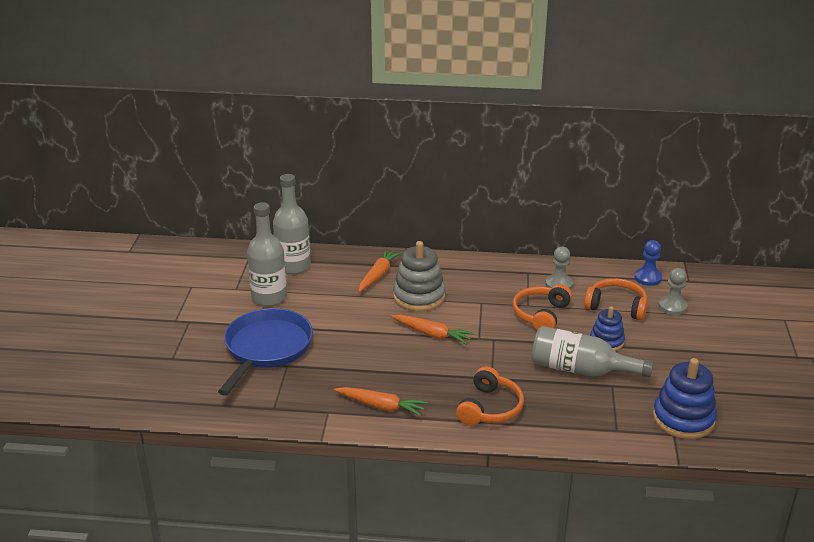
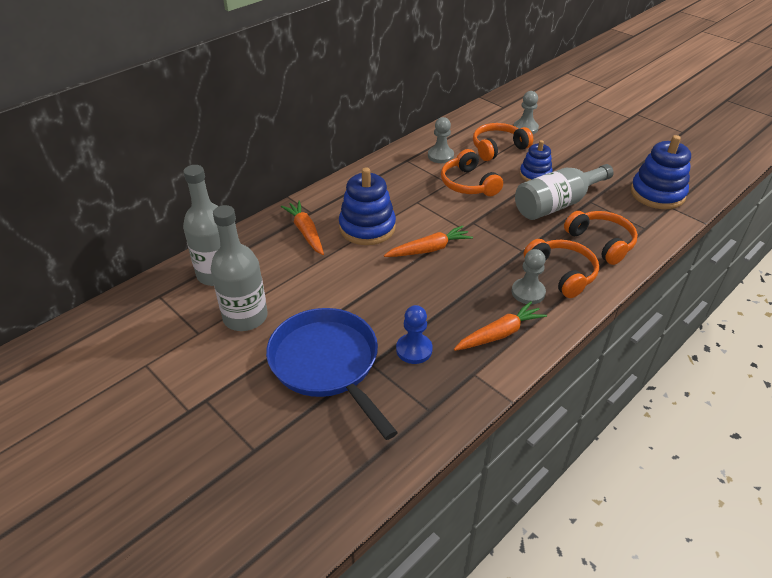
camera: 50 degrees left, 10 degrees up
(419, 296) = (367, 228): grey stacking toy -> blue stacking toy
(444, 401) = (528, 292): none -> grey pawn
(560, 413) = (601, 242): none -> orange headphones
(648, 278) = (480, 119): blue pawn -> blue pawn (414, 350)

